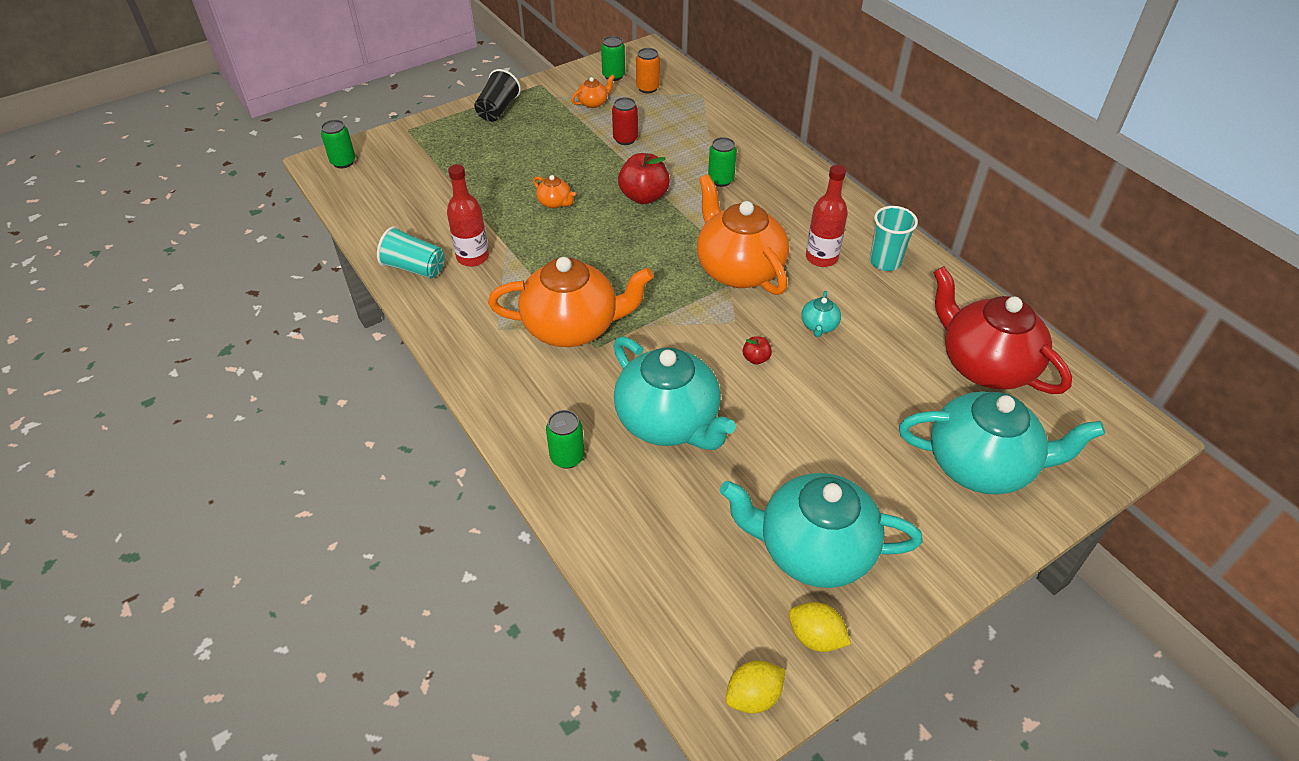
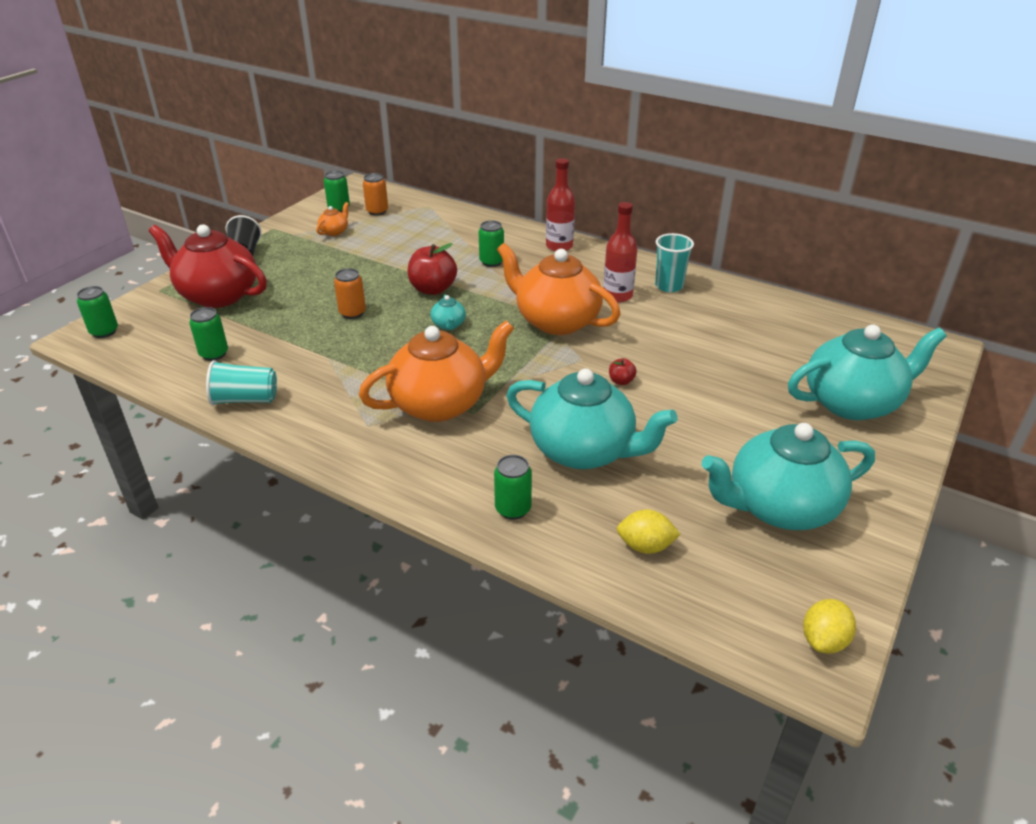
camera: 25 degrees left, 10 degrees down
(415, 212) = (214, 354): none -> green can
(472, 257) = (300, 375): red bottle -> red bottle (559, 246)
(555, 203) = (352, 313): orange teapot -> orange can
(625, 139) = (384, 251): red can -> none
(815, 637) = (835, 573): yellow lemon -> yellow lemon (645, 546)
(819, 326) = (653, 343): turquoise teapot -> turquoise teapot (449, 325)
(984, 365) = (798, 335): red teapot -> red teapot (217, 295)

